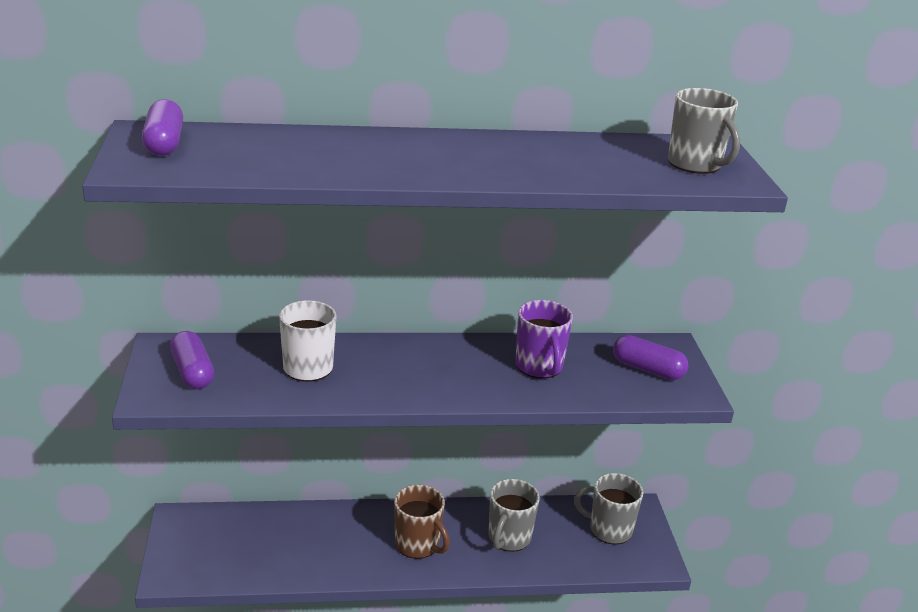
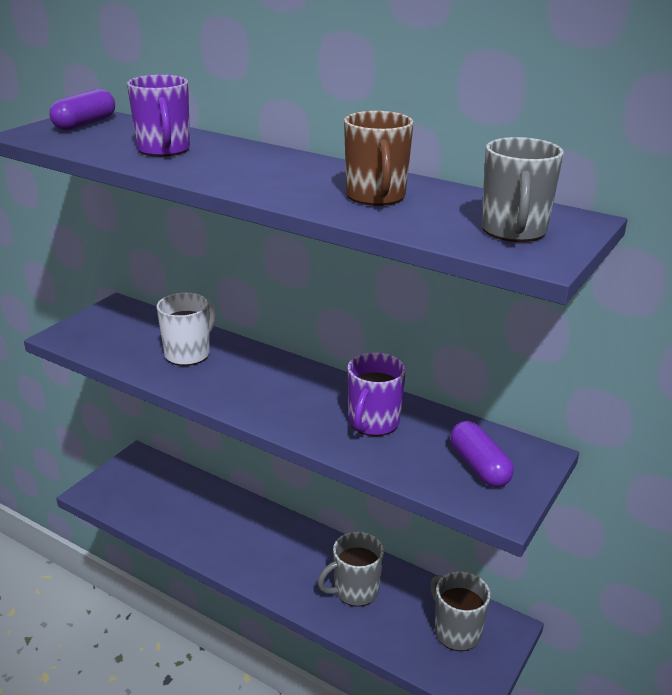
camera: 40 degrees right, 0 degrees up
(193, 372) = (110, 329): purple capsule -> none
(309, 155) = (164, 150): none -> purple mug
(418, 545) = (275, 558): brown mug -> brown mug (376, 197)

